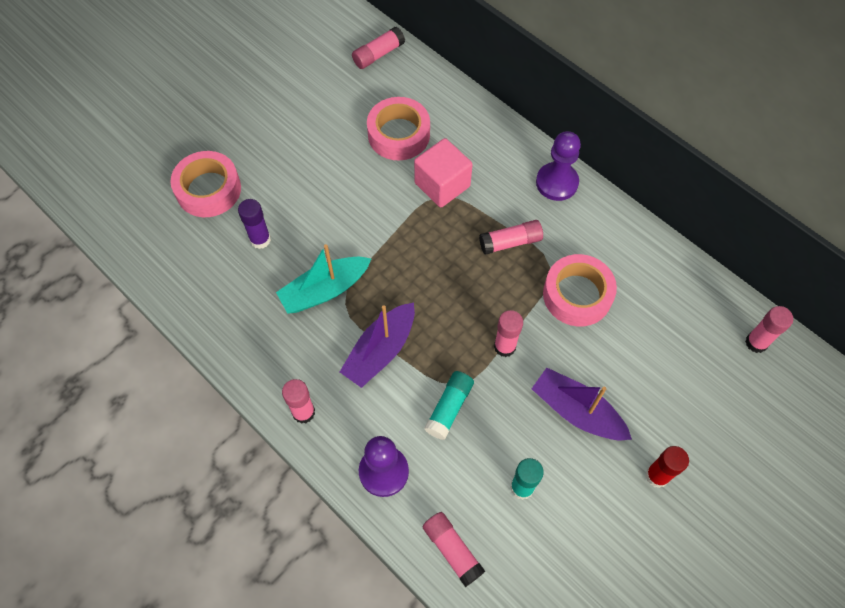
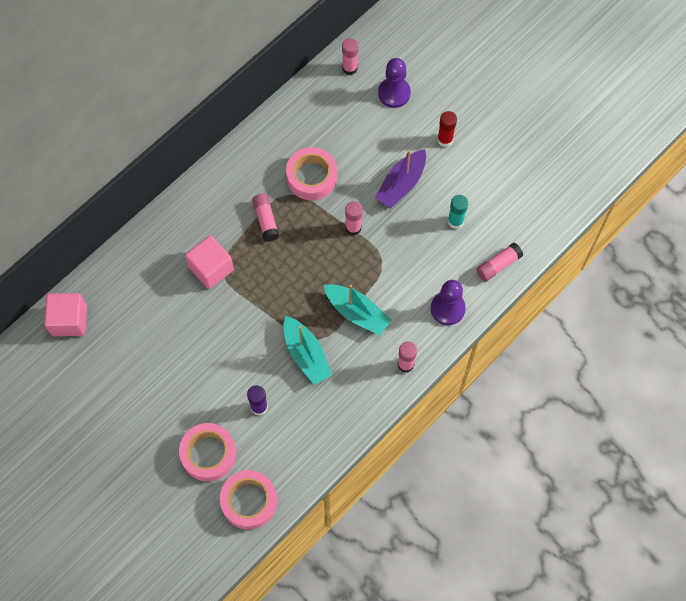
camera: 90 degrees left, 5 degrees up
(378, 54) = (69, 320): pink glue stick -> pink cube
(380, 351) = (357, 313): purple boat -> turquoise boat
(399, 134) = (159, 302): pink tape -> pink tape (249, 501)
(449, 408) = (400, 266): turquoise glue stick -> none
(557, 183) = (212, 184): purple pawn -> purple pawn (394, 93)

